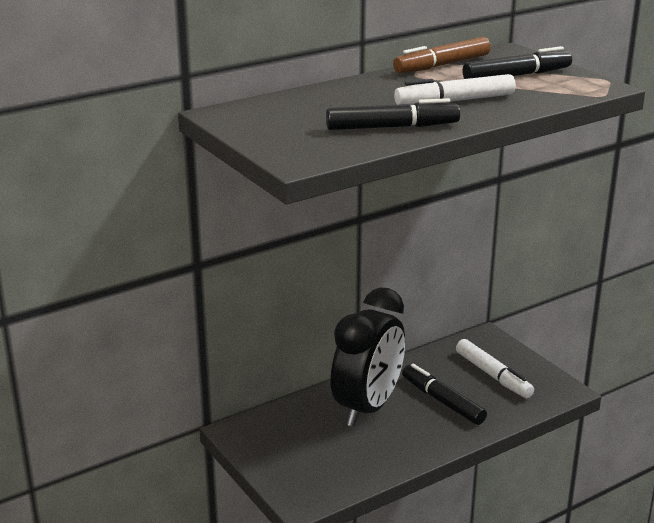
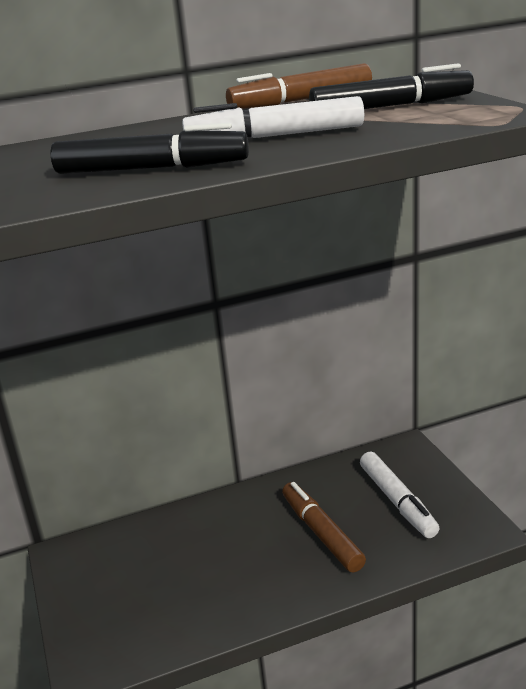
camera: 15 degrees right, 0 degrees up
(367, 407) = (227, 535): black clock -> none
(442, 401) = (321, 533): black marker -> brown marker

